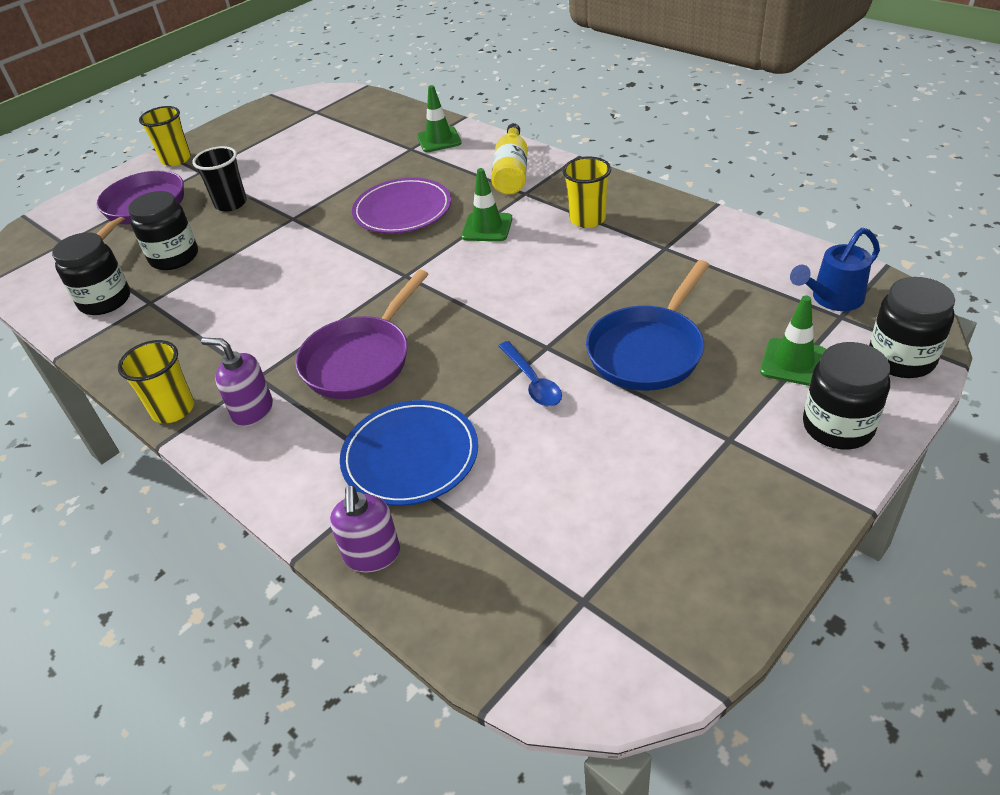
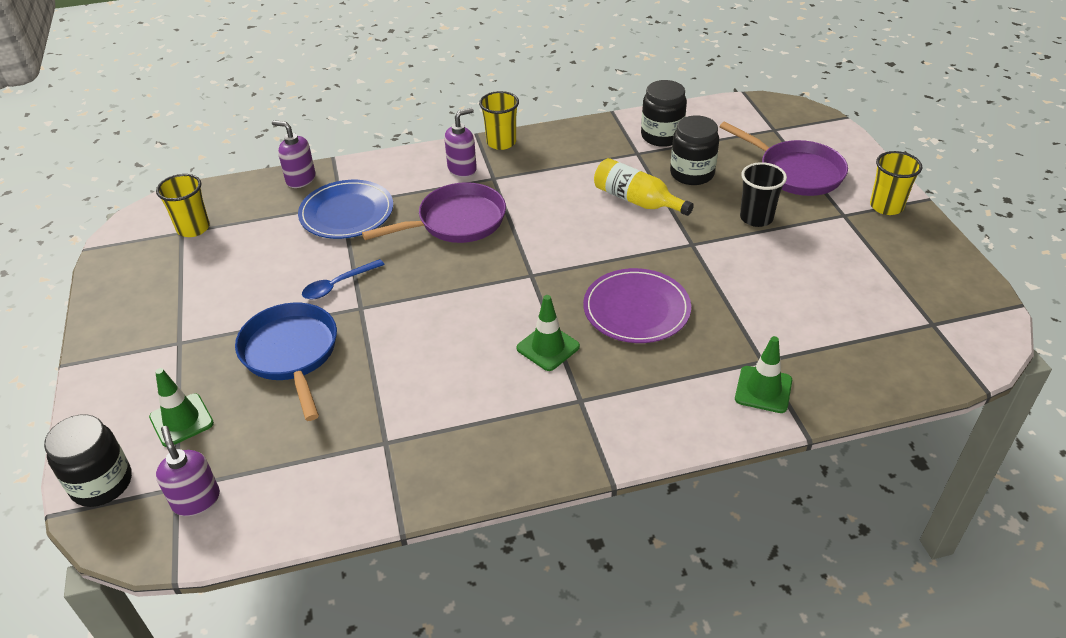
camera: 120 degrees right, 0 degrees up
(360, 360) = (456, 222): purple pan -> purple pan turned 90 degrees clockwise
(511, 173) = (630, 410): yellow bottle -> yellow bottle (636, 200)
(532, 382) = (338, 285): blue spoon -> blue spoon turned 45 degrees counterclockwise
(587, 219) = (486, 418): yellow cup -> yellow cup (193, 228)
(832, 299) = (196, 500): blue watering can -> purple soap dispenser
(838, 426) = (115, 398): black jar -> none

